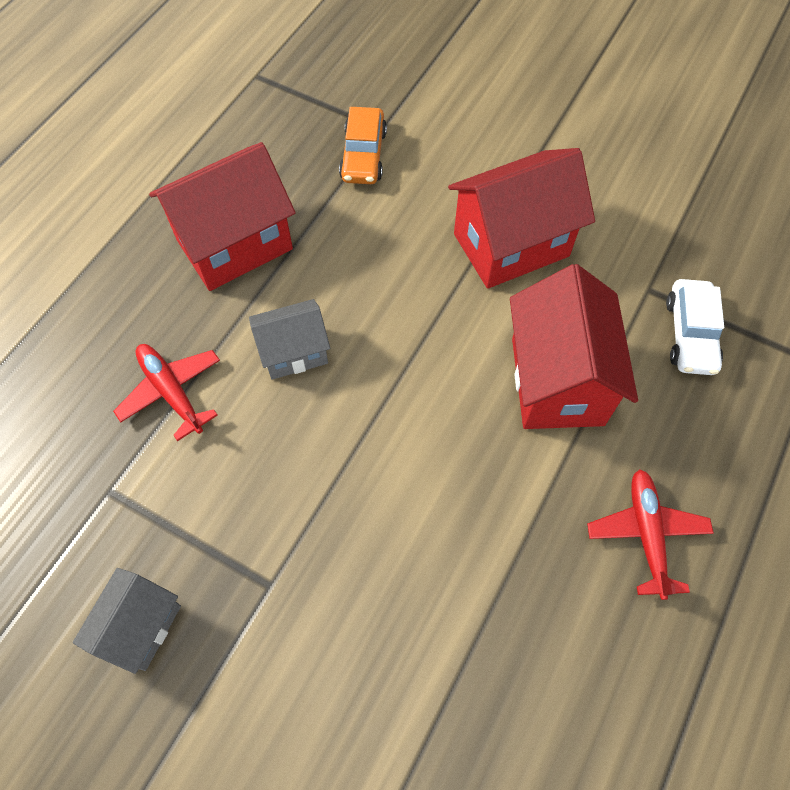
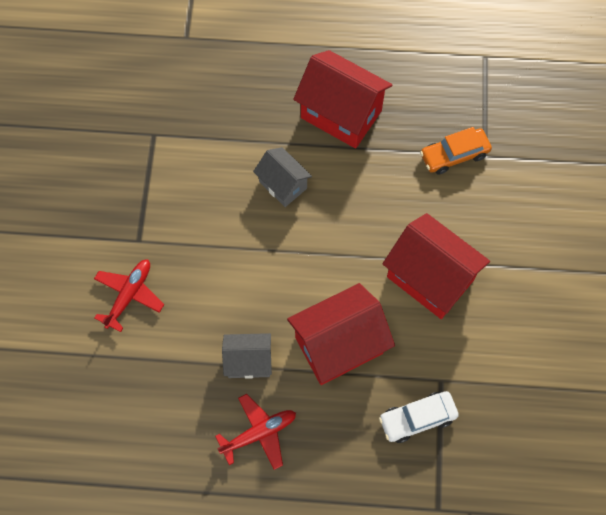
camera: 65 degrees right, 5 degrees up
(140, 626) = (90, 189): grey house -> grey house (249, 361)
(171, 391) = (225, 133): red plane -> red plane (129, 295)

